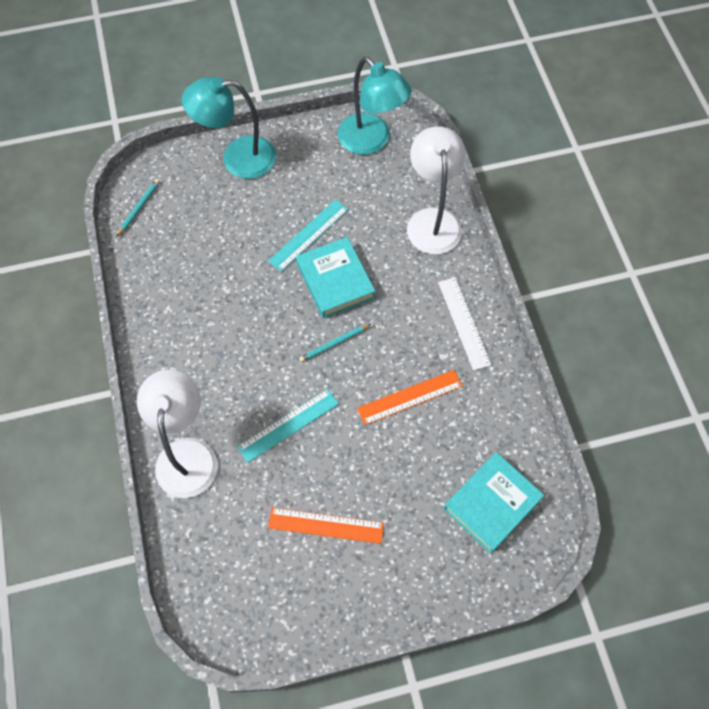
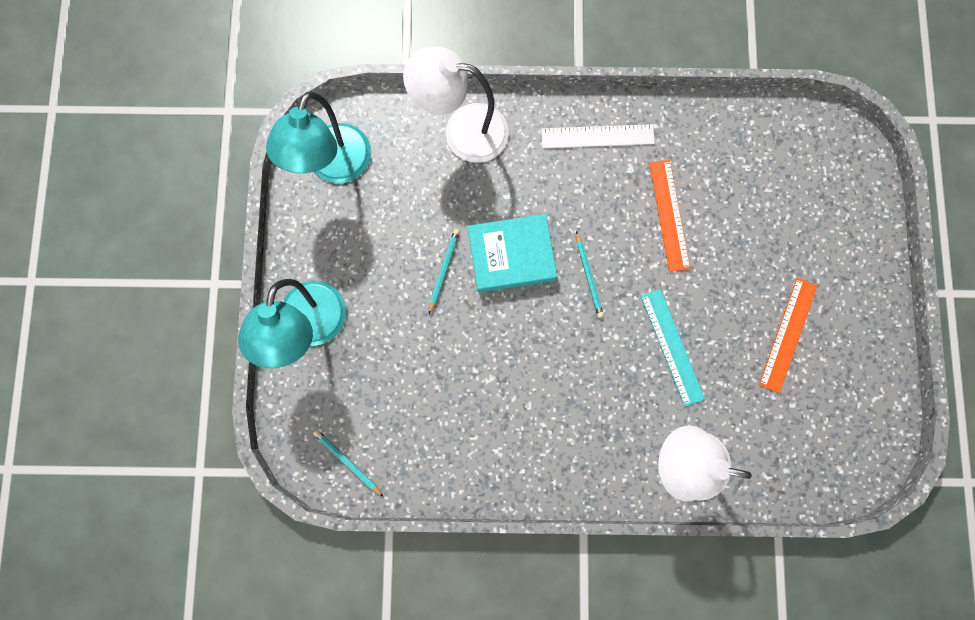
camera: 75 degrees left, 15 degrees up
(308, 235) = (443, 270): turquoise ruler -> turquoise pencil
(371, 141) = (334, 167): turquoise lamp -> turquoise lamp turned 135 degrees clockwise
(492, 504) = (798, 170): turquoise book -> none

